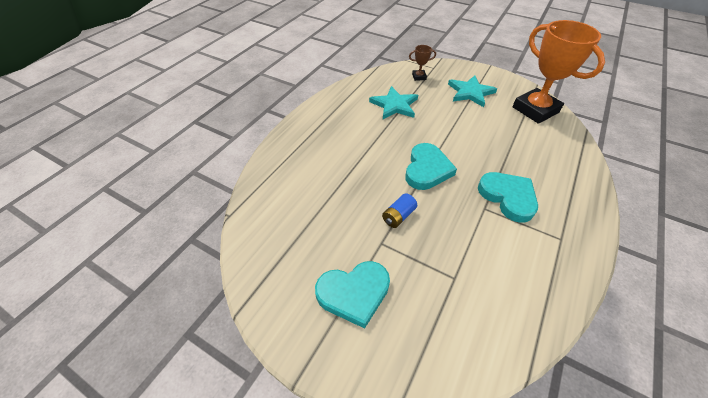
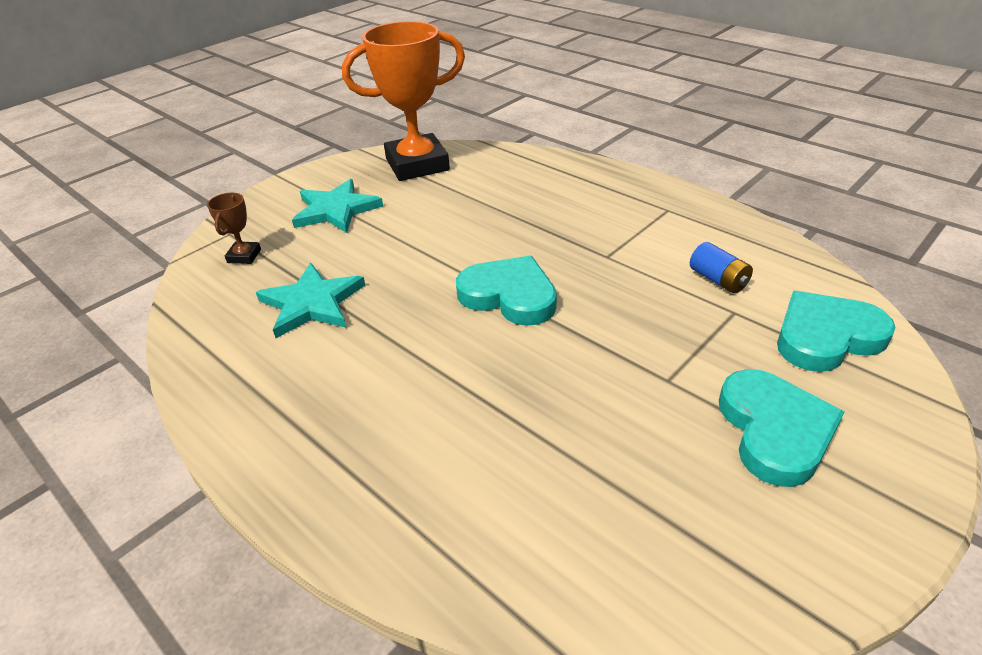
camera: 75 degrees left, 10 degrees down
(398, 216) = (611, 348): blue battery -> blue battery (718, 280)
(508, 197) = (590, 231): turquoise heart -> turquoise heart (826, 336)

